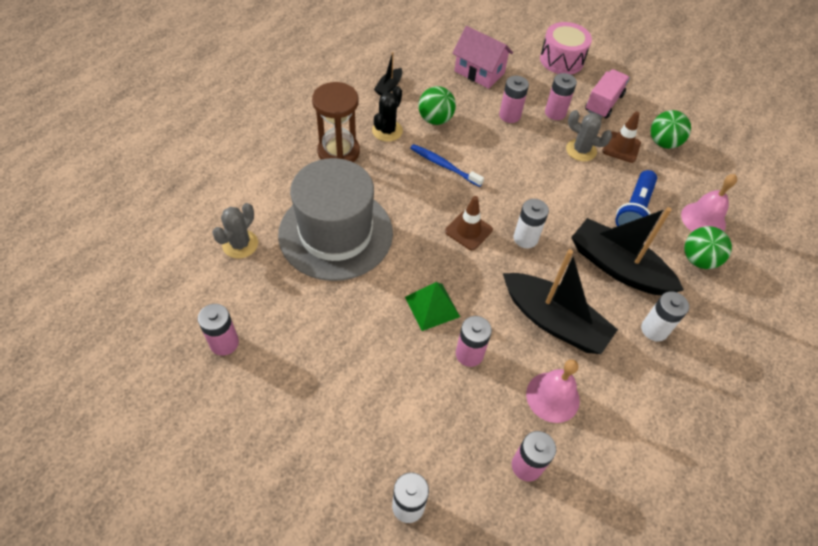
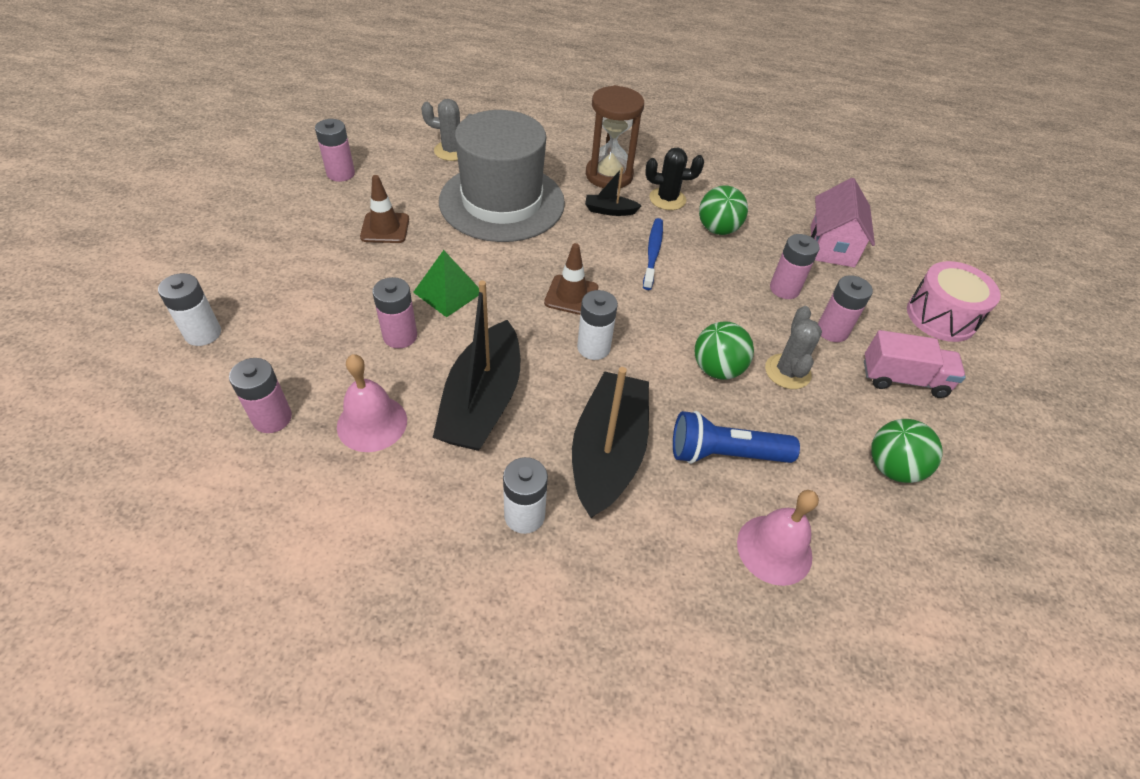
camera: 65 degrees right, 5 degrees down
(389, 87) = (733, 184): black boat -> black boat (610, 211)
(621, 147) = (834, 416): brown traffic cone -> brown traffic cone (385, 228)
(698, 259) = (687, 554): green ball -> green ball (717, 369)

